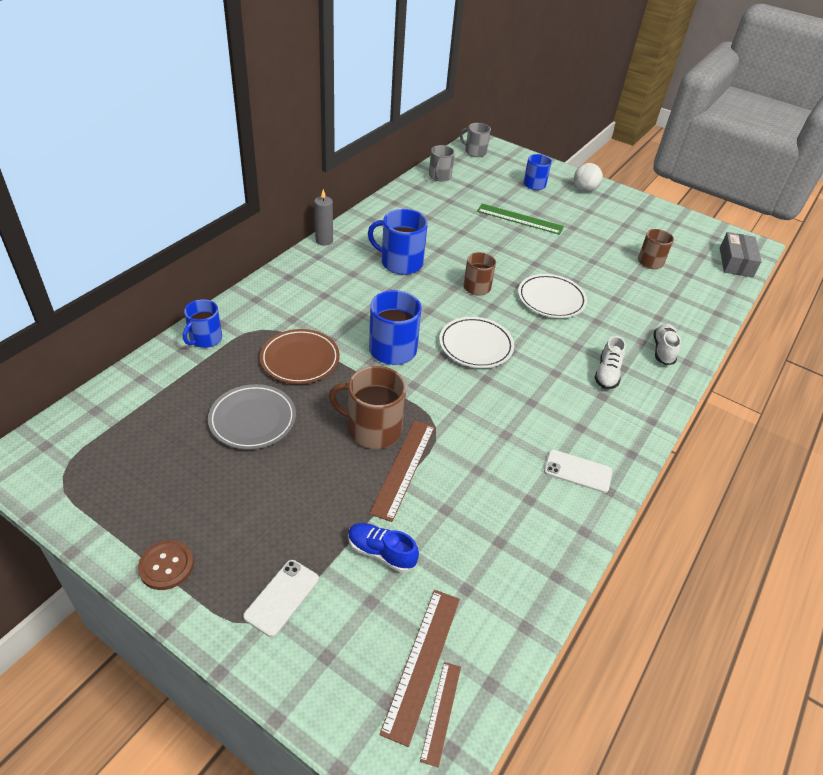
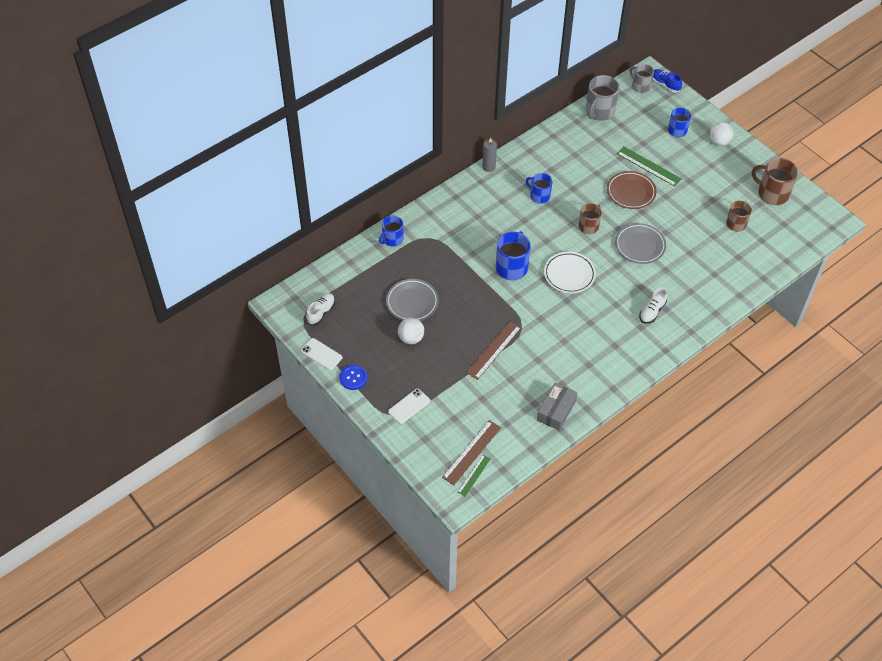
camera: 20 degrees right, 10 degrees up
(166, 566) = (353, 378): brown button -> blue button
(262, 475) = (411, 338): none -> white ball
(300, 359) = (449, 265): brown plate -> brown plate (631, 192)
(373, 429) = (482, 322): brown mug -> brown mug (772, 193)
(381, 552) = (466, 395): blue shoe -> blue shoe (665, 84)
(400, 263) = (539, 196): blue mug -> blue mug, size x0.65
(439, 176) = (599, 111): grey mug -> grey mug, size x1.54
(441, 712) = (474, 475): brown ruler -> green ruler
(551, 299) = (640, 245): white plate -> grey plate
(577, 471) = (599, 373): white phone -> white phone (321, 354)
(663, 350) = (702, 301): white shoe -> white shoe (321, 312)
(735, 262) = (809, 235): grey box -> grey box (556, 410)

